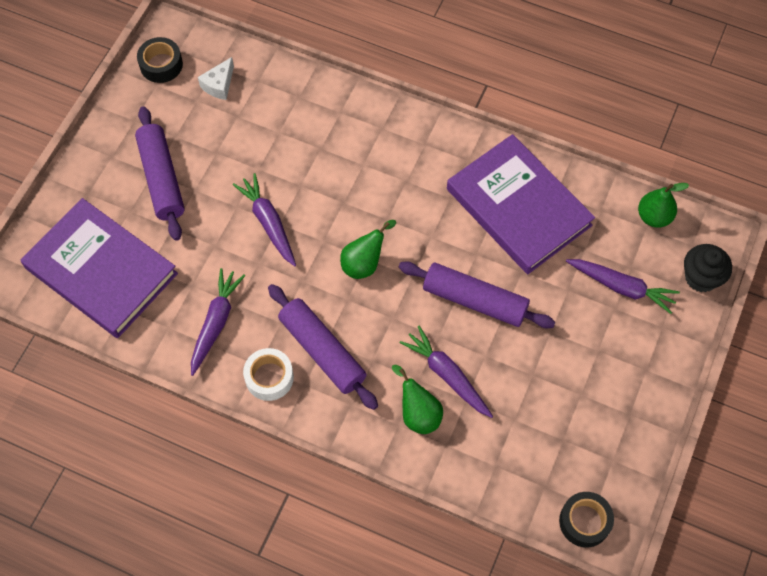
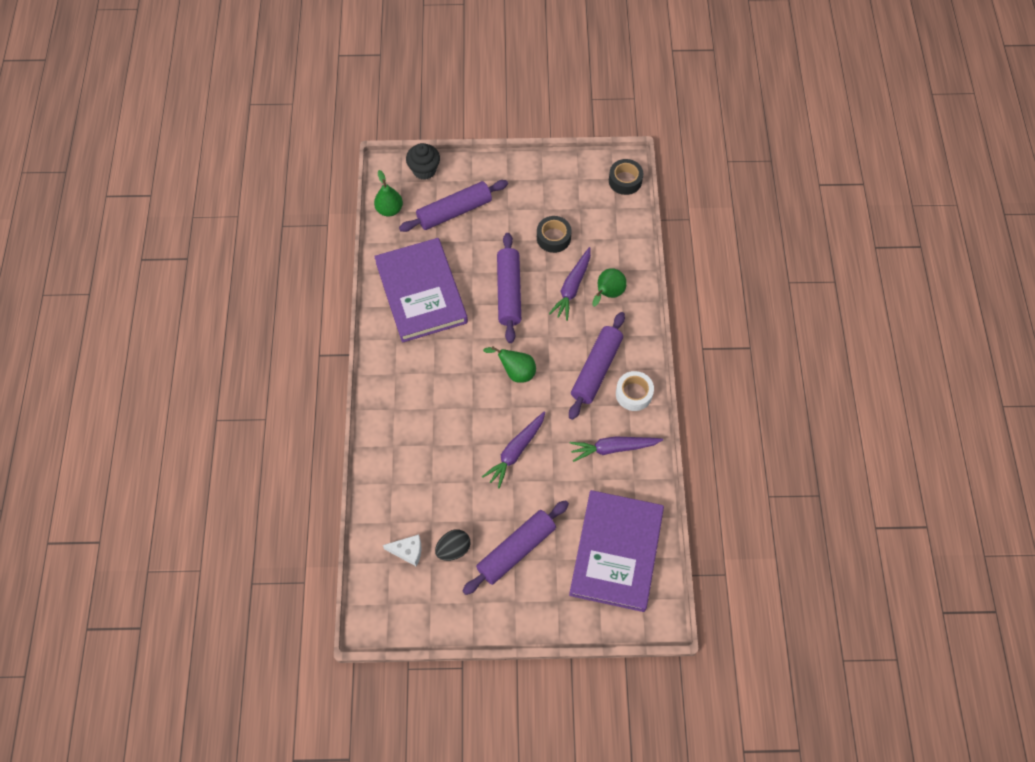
camera: 115 degrees left, 0 degrees up
(161, 65) = (408, 610): black tape -> black tape (553, 238)
(197, 124) = (453, 549): none -> black egg
(518, 207) = (421, 292): purple book -> purple book turned 45 degrees counterclockwise
(621, 287) = (454, 211): purple carrot -> purple rolling pin

